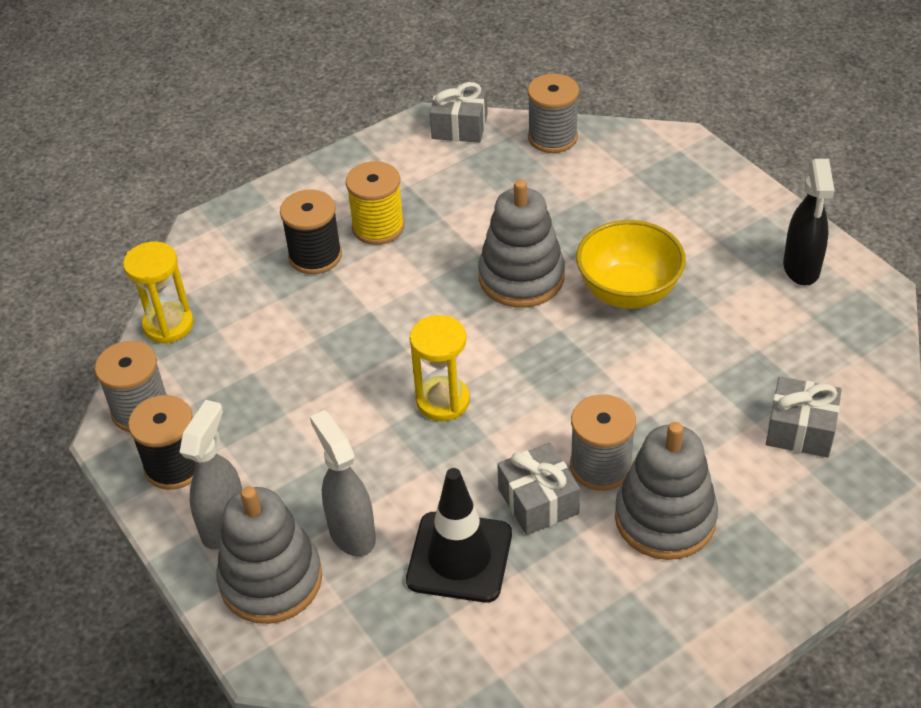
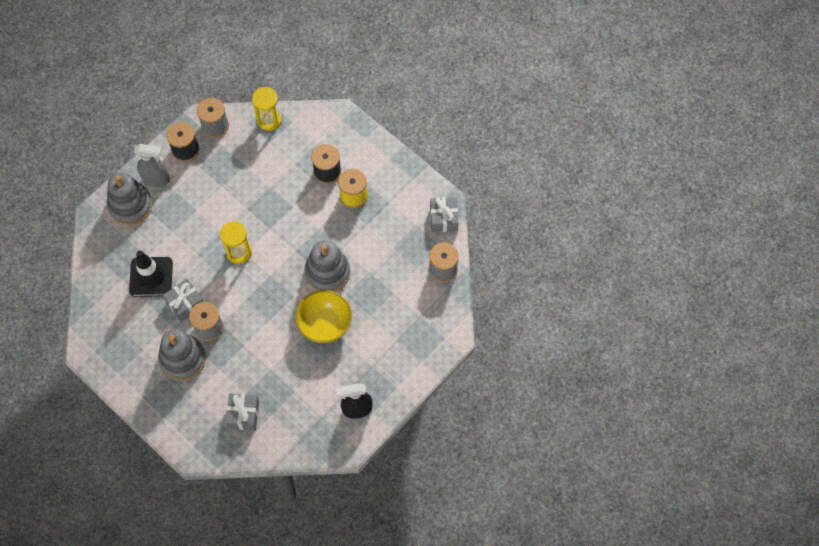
camera: 75 degrees right, 20 degrees up
(351, 533) = (158, 231): grey spray bottle -> none

